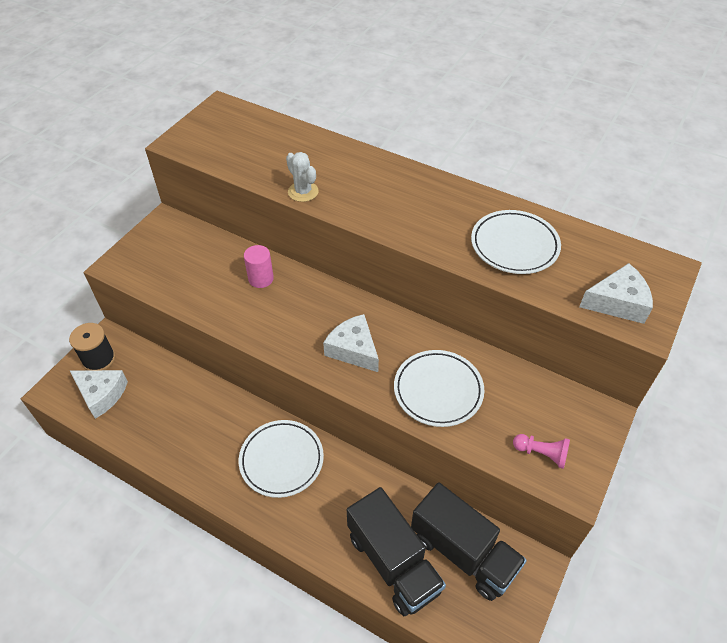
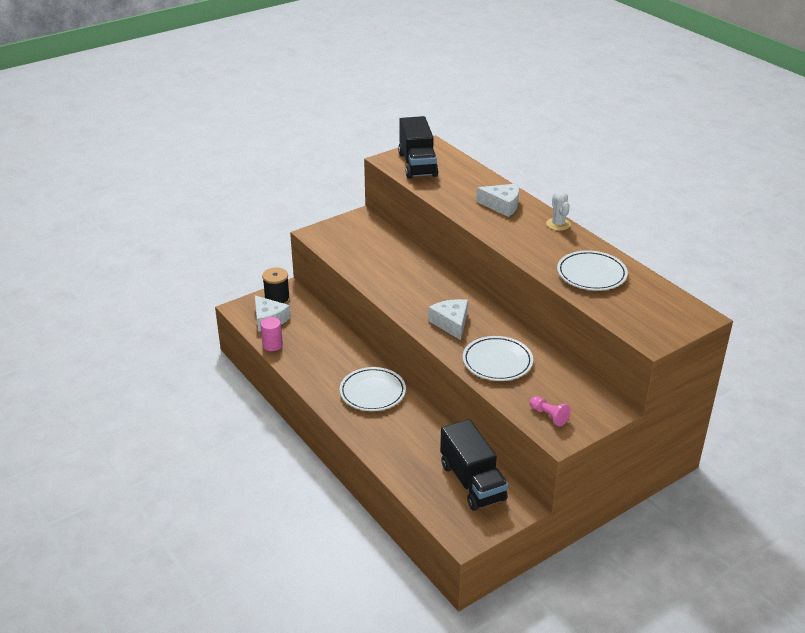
camera: 25 degrees right, 15 degrees down
(261, 279) = (410, 267): pink cylinder -> pink cylinder (272, 345)
(303, 192) = (458, 208): white cactus -> white cactus (558, 224)
(393, 562) = (417, 470): black truck -> black truck (417, 164)
(617, 302) = (643, 323): white cheese -> white cheese (502, 205)

